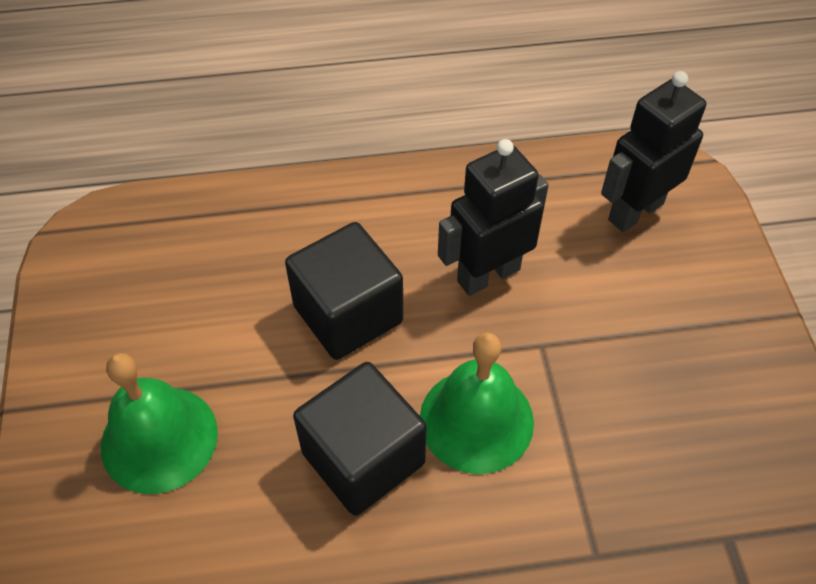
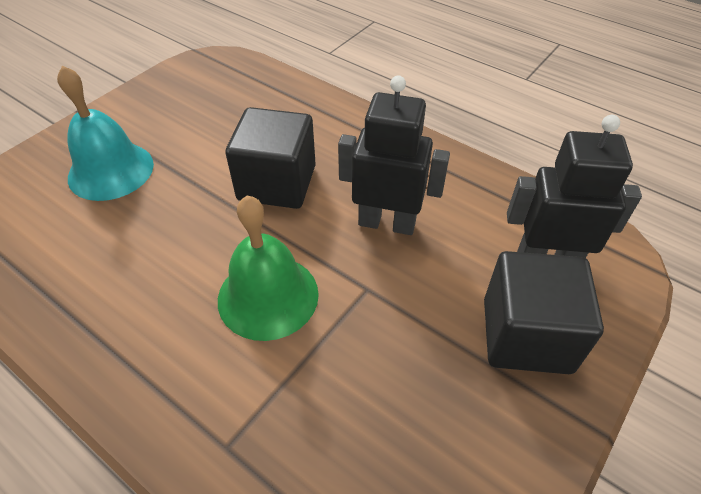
camera: 45 degrees right, 5 degrees down
(159, 439) = (111, 170): green bell -> turquoise bell
(363, 458) = (181, 261): black cube -> black cube (526, 335)

